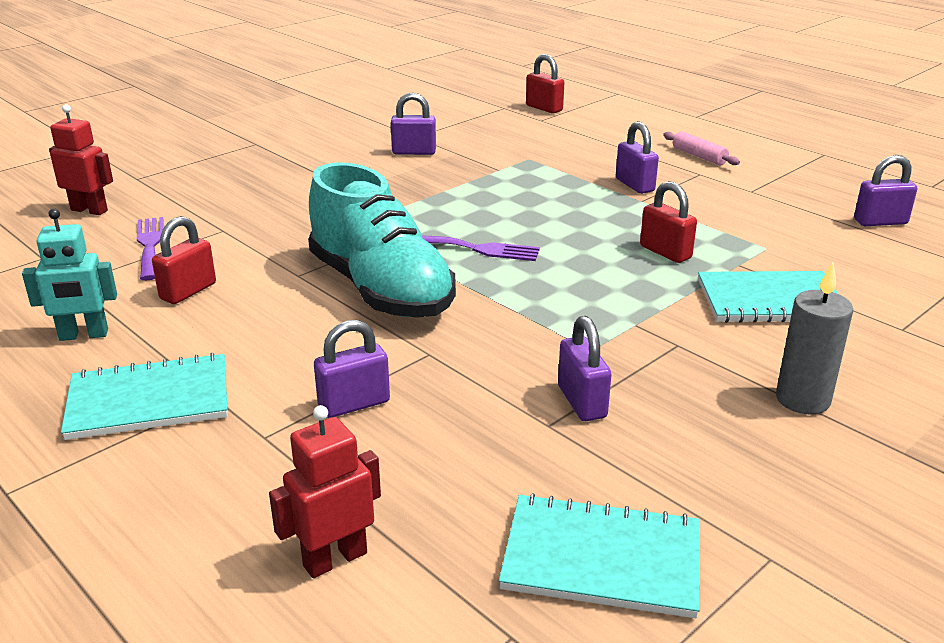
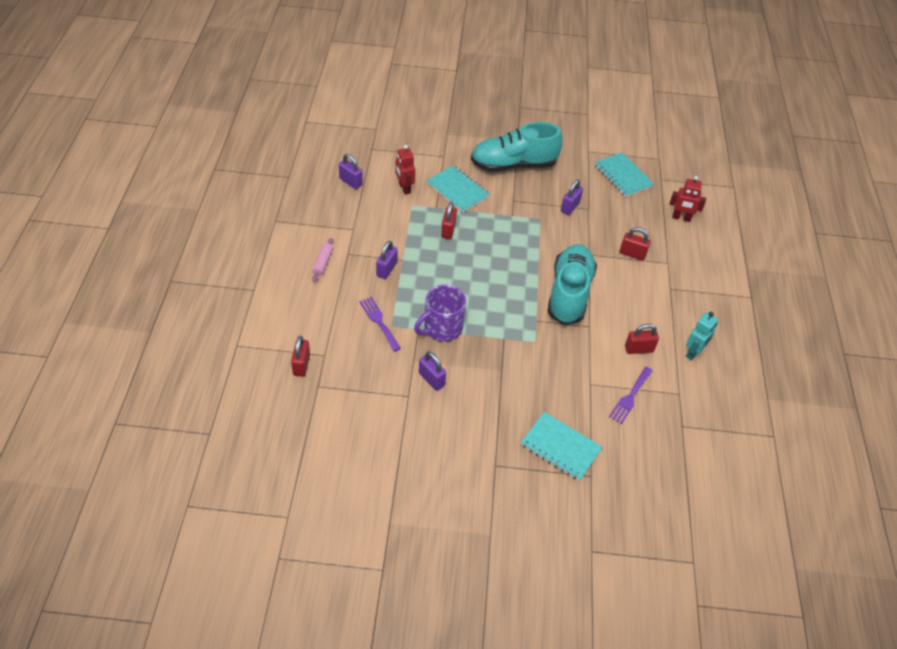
camera: 135 degrees left, 20 degrees up
(84, 335) = (693, 352): turquoise robot -> turquoise robot turned 90 degrees clockwise
(89, 210) = (637, 456): red robot -> red robot (404, 188)
(149, 400) = (691, 302): turquoise notebook -> turquoise notebook (560, 447)
(354, 404) = (632, 254): purple padlock -> red padlock
(477, 181) = (442, 328): none -> purple mug
(477, 249) = (507, 286): purple fork -> purple fork (379, 321)
(802, 399) = (513, 165): grey candle -> turquoise shoe

